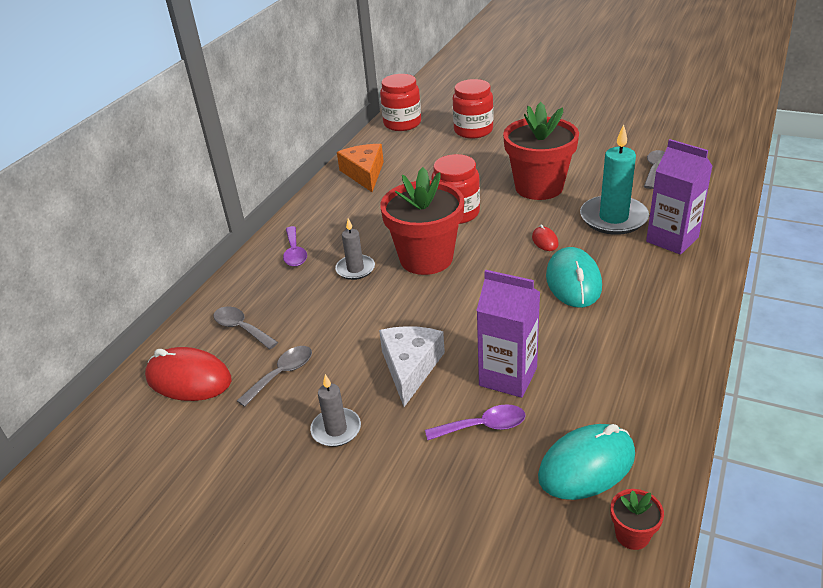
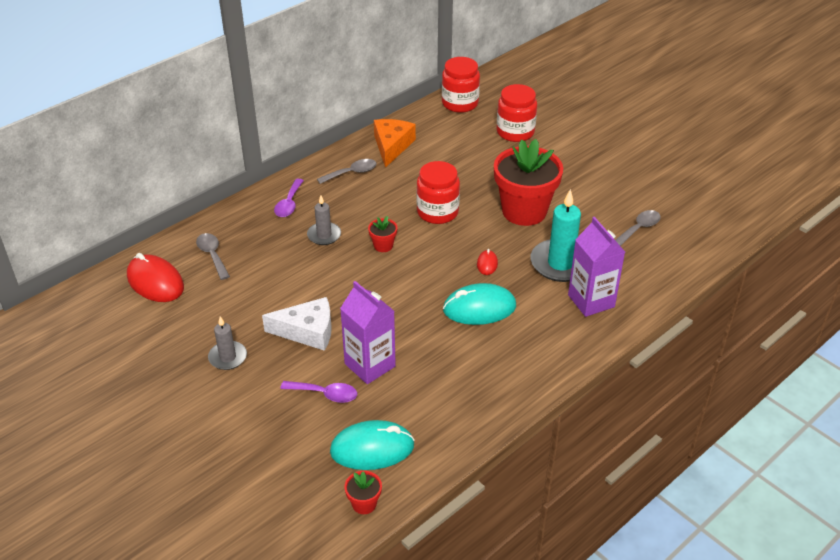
camera: 20 degrees right, 5 degrees up
(282, 374) = (218, 302): grey spoon -> grey spoon (352, 173)
(410, 367) = (307, 331): white cheese -> white cheese turned 60 degrees clockwise
(426, 258) = (383, 246): red flower pot -> red flower pot, size x0.41
(573, 282) = (479, 308): turquoise mouse -> turquoise mouse turned 60 degrees clockwise

